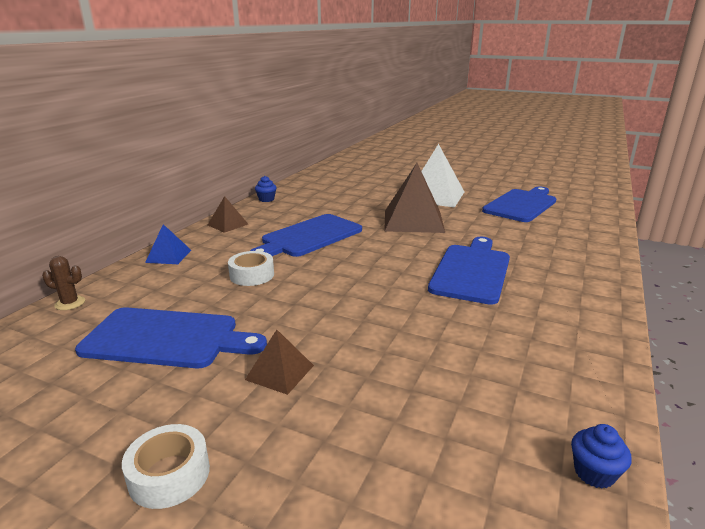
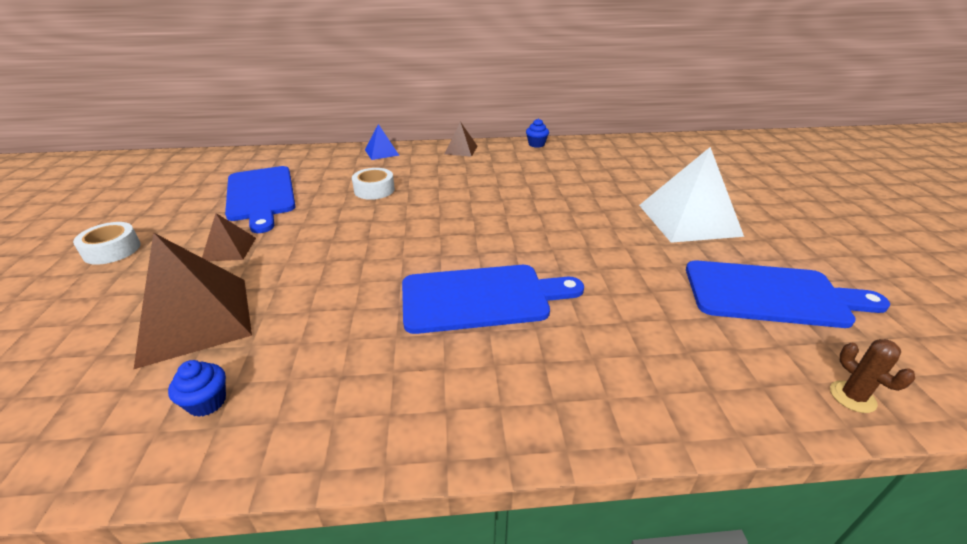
camera: 60 degrees right, 10 degrees up
(70, 303) = (292, 153): brown cactus -> brown cactus (852, 397)
(309, 237) = (473, 188): blue cutting board -> none
(413, 221) = (584, 227): brown pyramid -> brown pyramid (195, 319)
(594, 473) = (95, 460): blue cupcake -> blue cupcake (207, 402)

